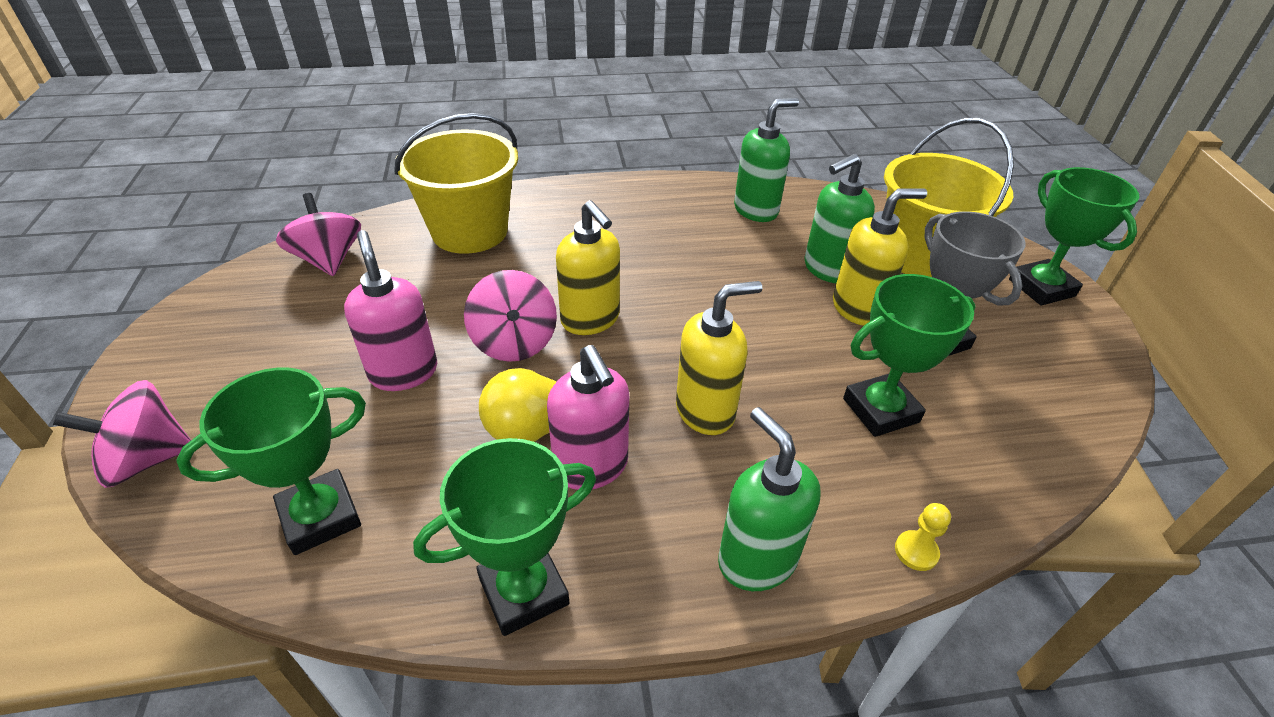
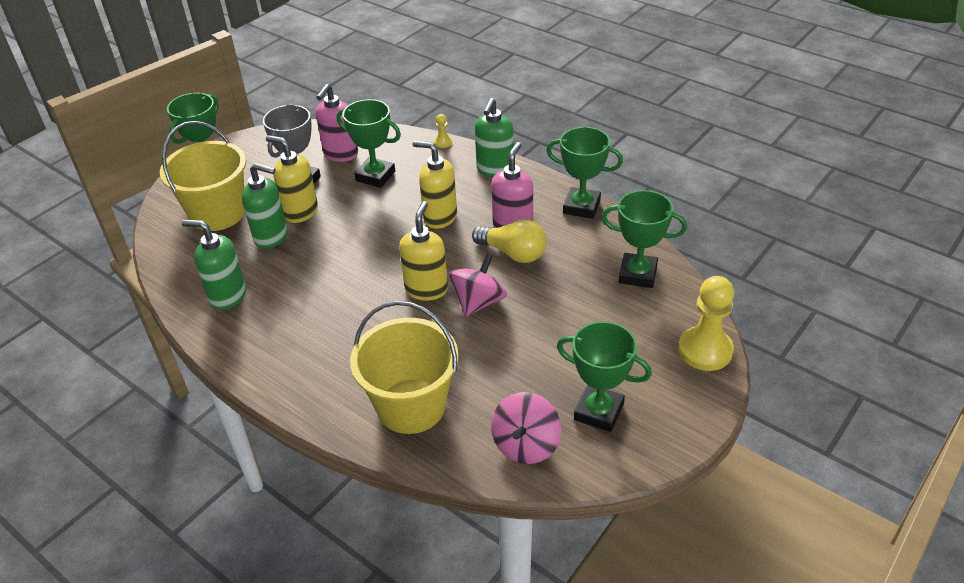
camera: 130 degrees left, 0 degrees up
(147, 459) = (705, 350): pink spinning top -> yellow pawn
(268, 319) = (599, 412): none -> green trophy
(403, 372) = (550, 321): pink soap dispenser -> pink soap dispenser (340, 154)

